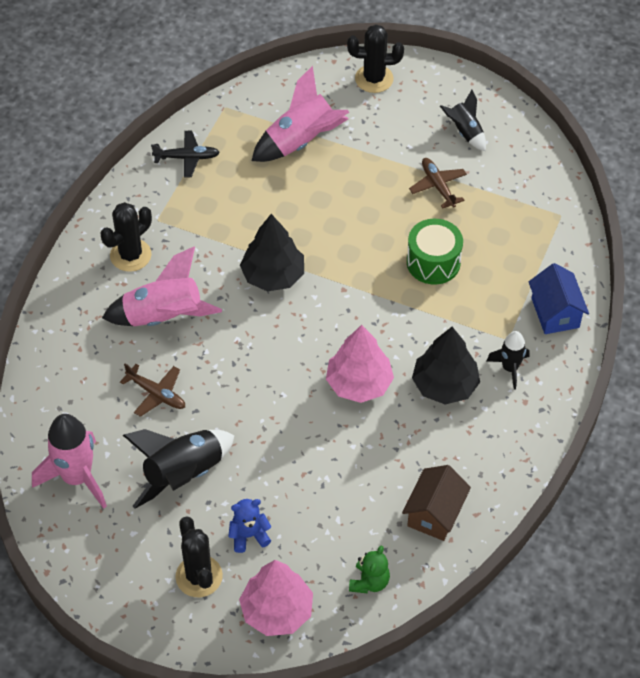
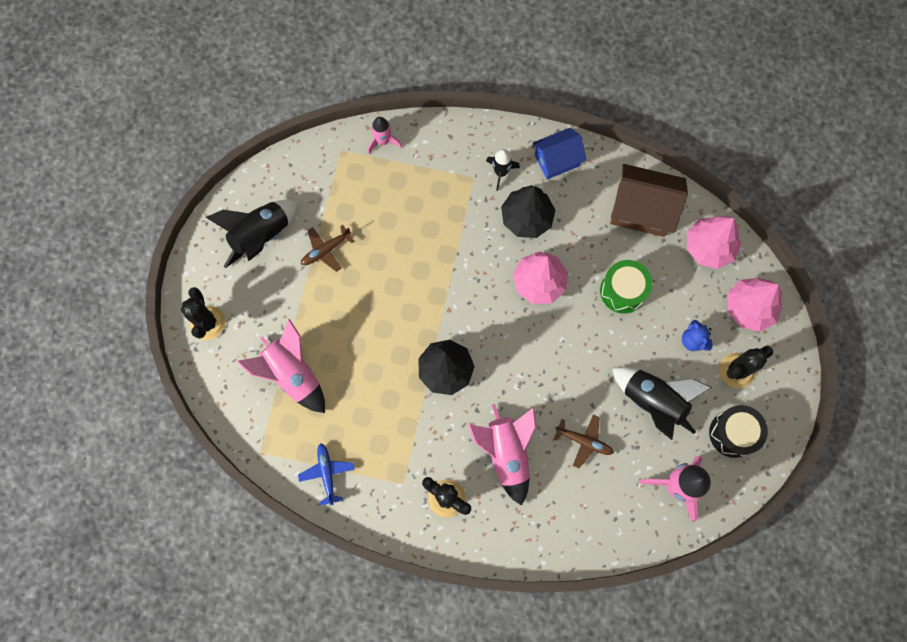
camera: 100 degrees left, 20 degrees up
(121, 553) = (733, 433): none -> black drum
(156, 394) = (584, 441): brown plane -> brown plane turned 90 degrees clockwise
(186, 158) = (327, 474): black plane -> blue plane
(369, 582) = (709, 247): green teddy bear -> pink tree
(433, 262) = (408, 243): green drum -> green drum (622, 291)
(434, 514) = (641, 210): brown house -> brown house, size x1.51
(465, 132) = (261, 236): black rocket -> black rocket, size x1.74
(555, 313) = (441, 145): blue house -> blue house (557, 160)
(567, 256) = (383, 141): none -> pink rocket

